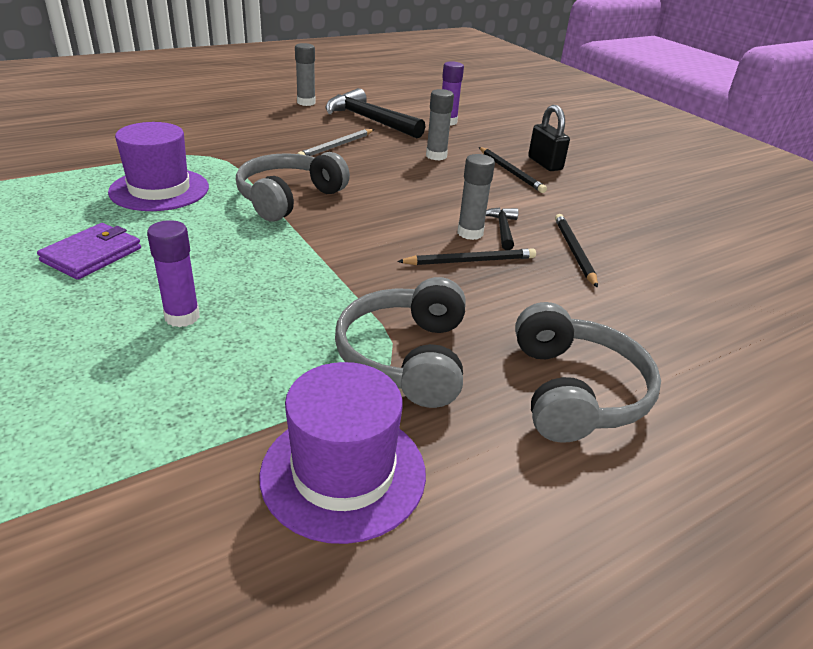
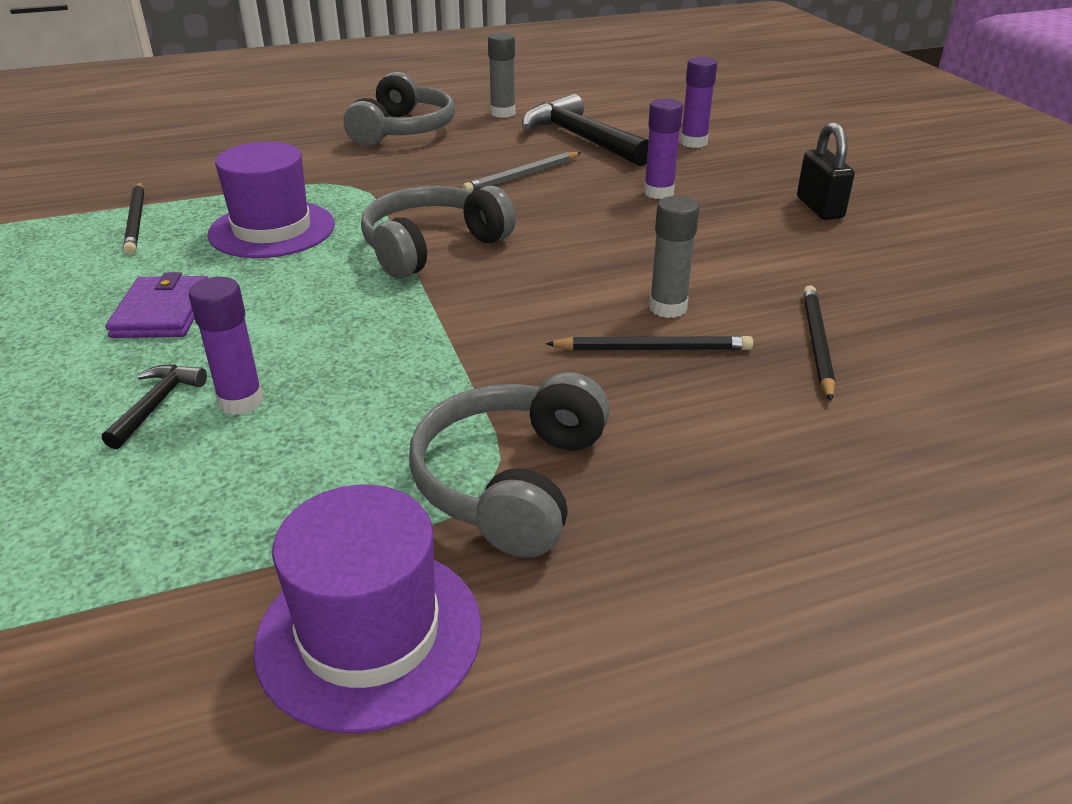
camera: 15 degrees right, 0 degrees up
(92, 255) = (162, 312): purple wallet -> purple wallet turned 45 degrees counterclockwise
(436, 156) = (658, 192): grey glue stick -> purple glue stick
(502, 229) = (718, 304): black hammer -> black hammer (157, 404)
(510, 172) = (762, 219): black pencil -> black pencil (136, 221)
(575, 391) = (741, 555): grey headphones -> grey headphones (403, 130)

